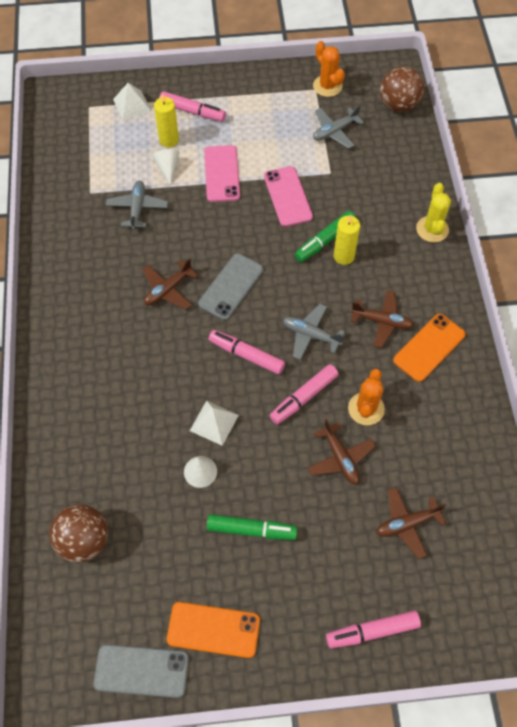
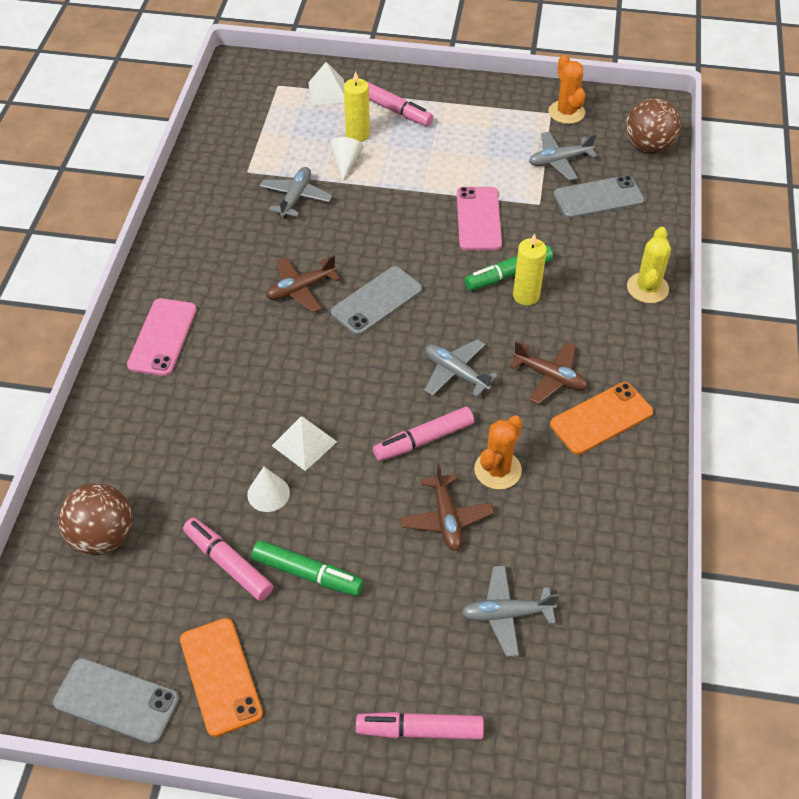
camera: 15 degrees right, 10 degrees down
(213, 630) = (220, 676): orange phone -> orange phone turned 45 degrees clockwise
(222, 174) = (407, 180): pink phone -> pink phone (162, 337)
(246, 355) = (369, 378): pink marker -> pink marker (228, 563)
(373, 158) = (598, 198): none -> grey phone
(407, 524) = (506, 614): brown plane -> grey plane

